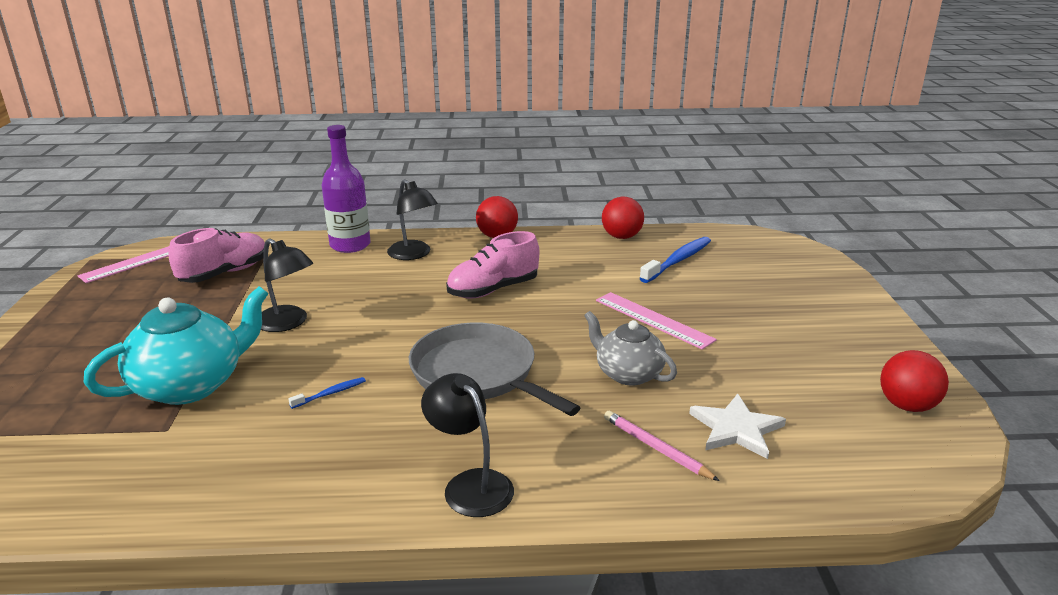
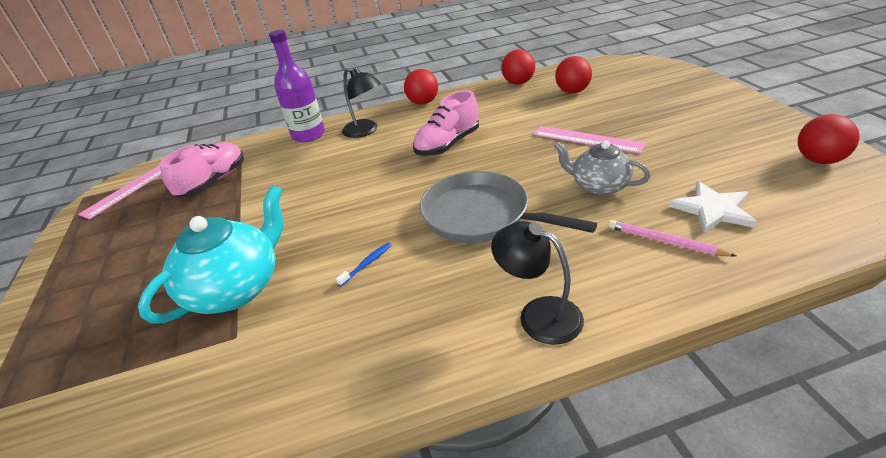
camera: 10 degrees left, 10 degrees up
(288, 323) = (293, 211): black lamp -> none
(677, 261) = (572, 91): blue toothbrush -> red ball

